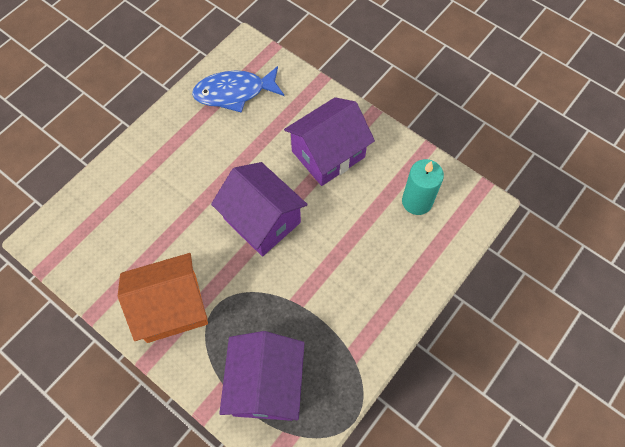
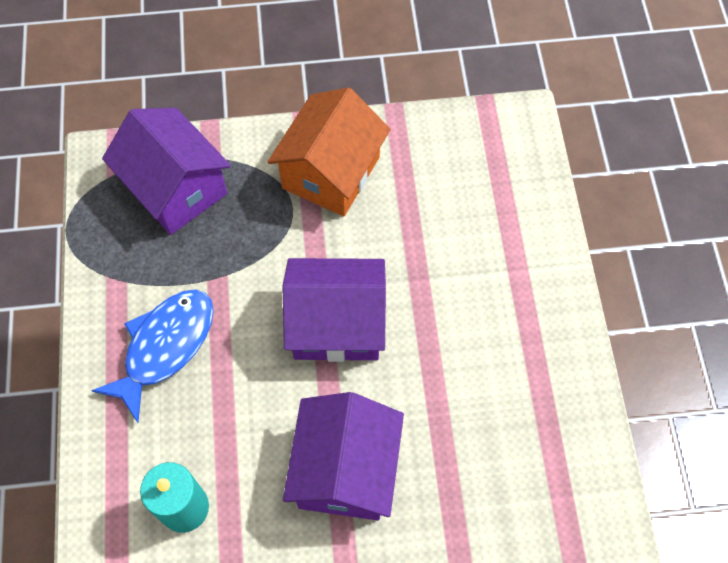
camera: 135 degrees right, 0 degrees up
(234, 92) = (540, 444): blue fish -> blue fish (165, 347)

